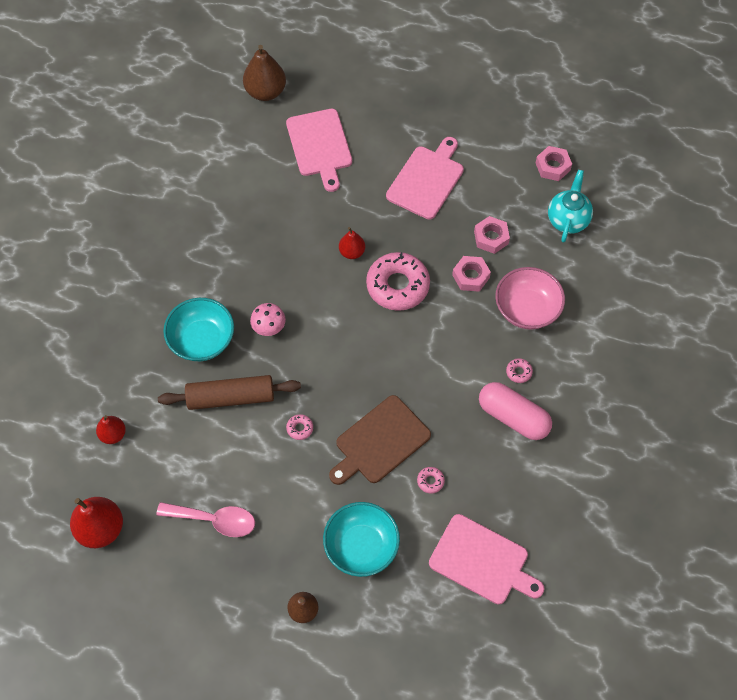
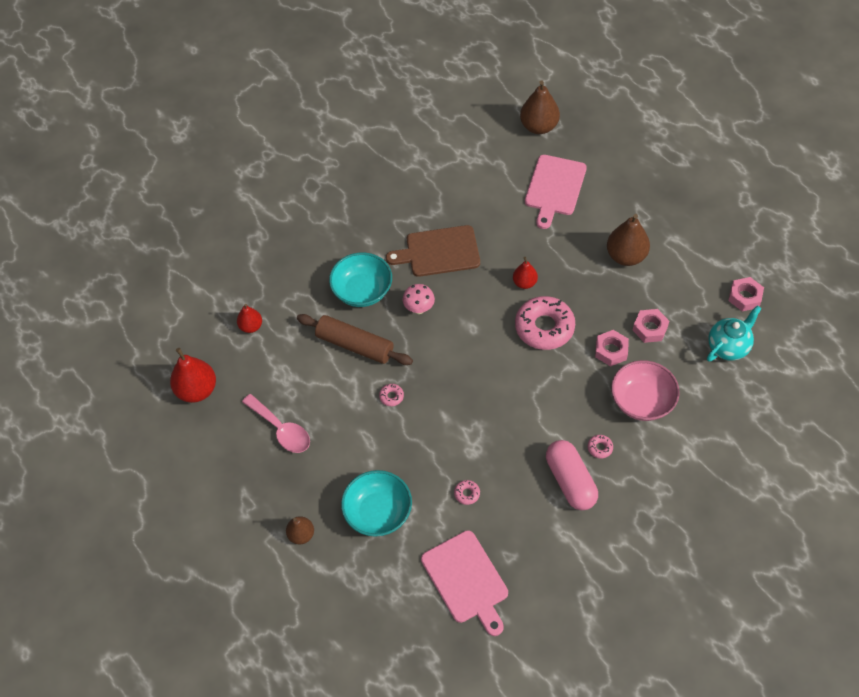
camera: 35 degrees right, 5 degrees down
(380, 442) = (447, 441): brown cutting board -> brown cutting board (439, 252)
(427, 180) = (626, 256): pink cutting board -> brown pear

